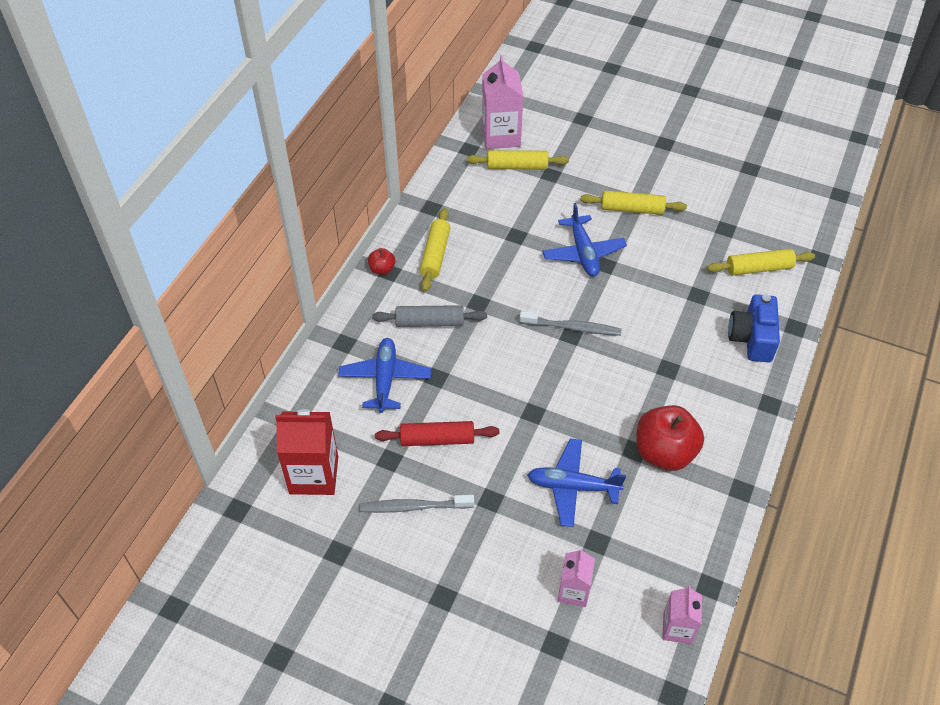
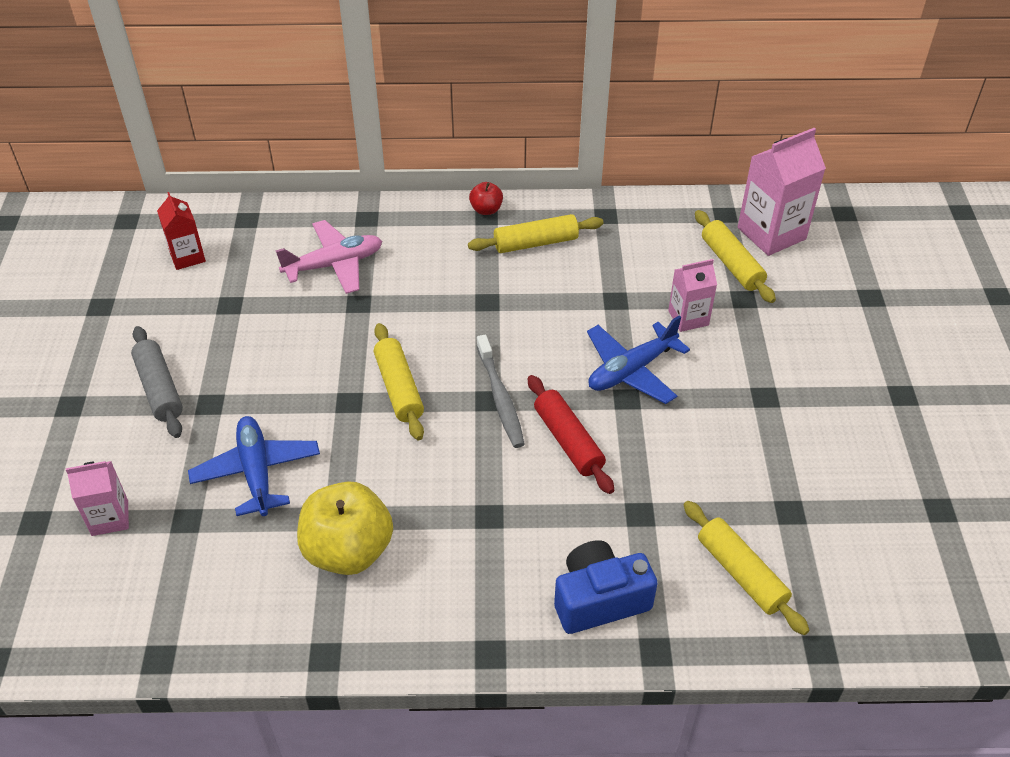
camera: 65 degrees right, 5 degrees down
(314, 475) = (187, 256): red carton -> red carton, size x0.59
(385, 379) = (334, 265): blue plane -> pink plane
(413, 507) = (176, 344): grey toothbrush -> none
(430, 322) = (433, 272): grey rolling pin -> grey rolling pin (159, 389)
(437, 439) = (273, 332): red rolling pin -> red rolling pin (568, 441)
(632, 209) = (746, 396): yellow rolling pin -> yellow rolling pin (399, 388)
(664, 452) = (348, 550): red apple -> yellow apple
(677, 628) = (86, 639): pink carton -> pink carton (688, 318)

